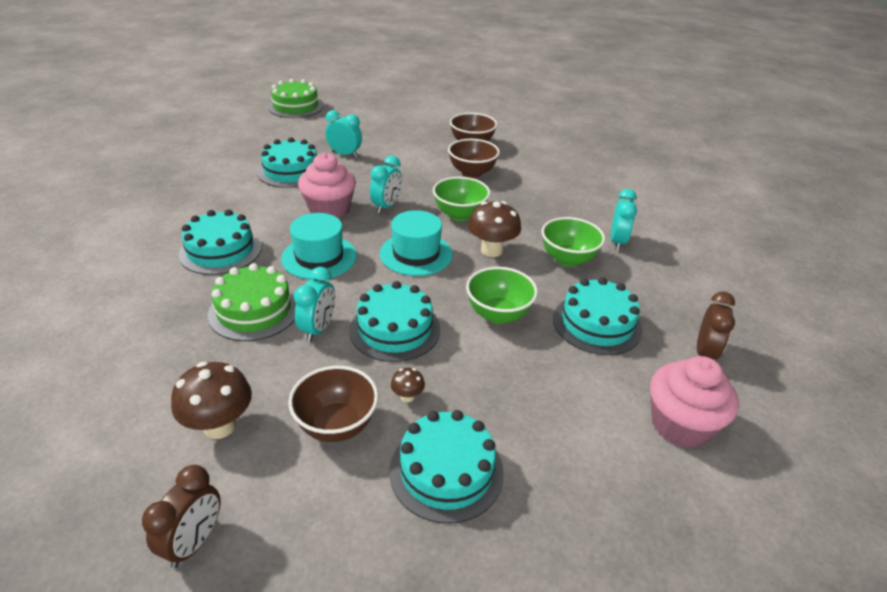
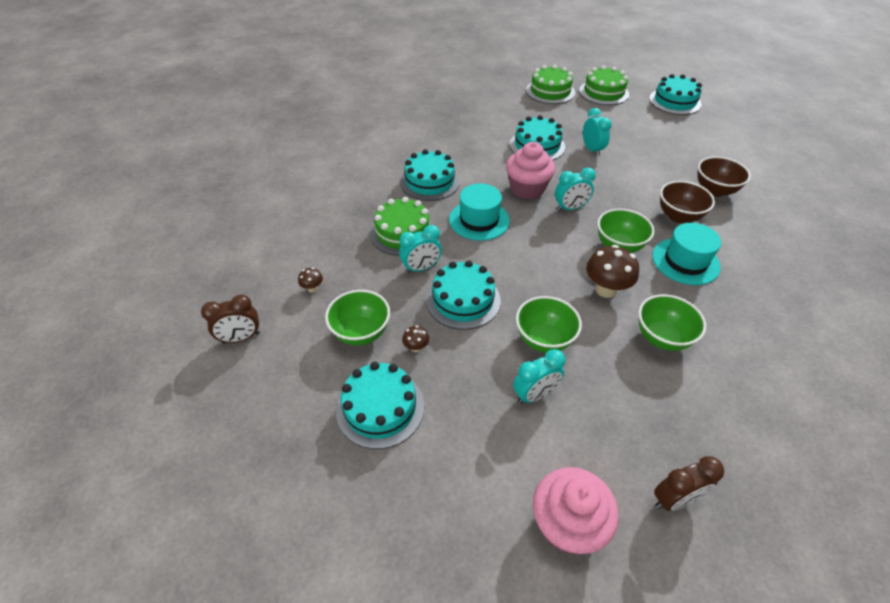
camera: 50 degrees right, 10 degrees up
(220, 426) = (313, 288): brown mushroom -> brown mushroom, size x0.48
(243, 123) = (550, 91): none -> green cake
(336, 425) = (361, 333): brown bowl -> green bowl
(416, 254) = (544, 257): turquoise hat -> turquoise hat (685, 261)
(597, 324) = (611, 403): turquoise cake -> turquoise cake (674, 101)
(617, 242) = (733, 354): turquoise clock -> turquoise clock (534, 394)

